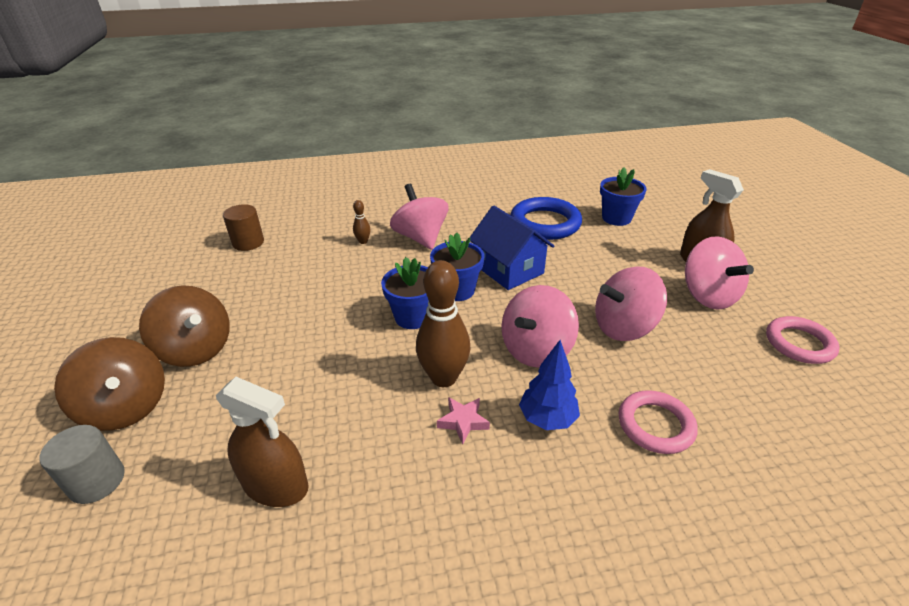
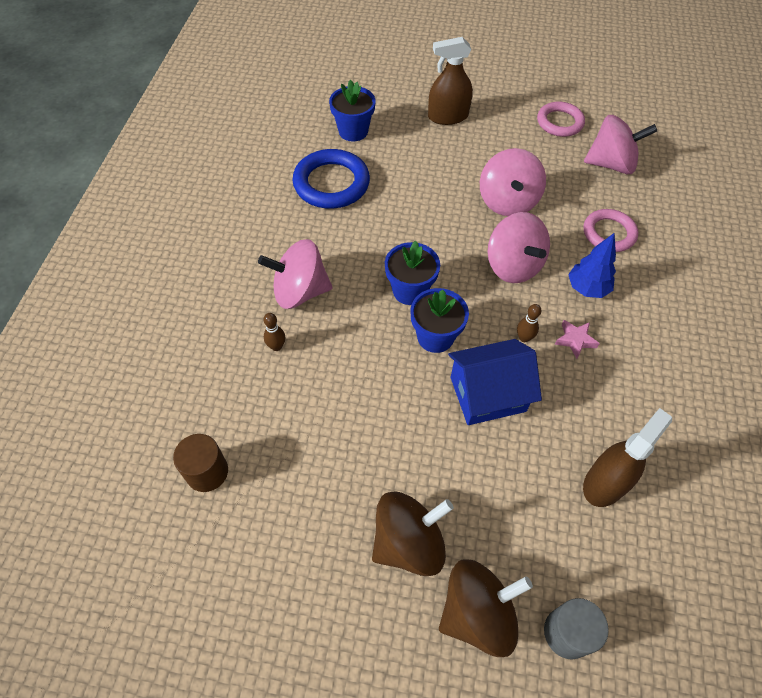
camera: 70 degrees left, 20 degrees up
(444, 378) = (524, 338): brown bowling pin -> brown bowling pin, size x0.45
(509, 269) = (395, 241): blue house -> blue house (487, 394)
(708, 296) = (491, 136): pink spinning top -> pink spinning top (611, 164)

